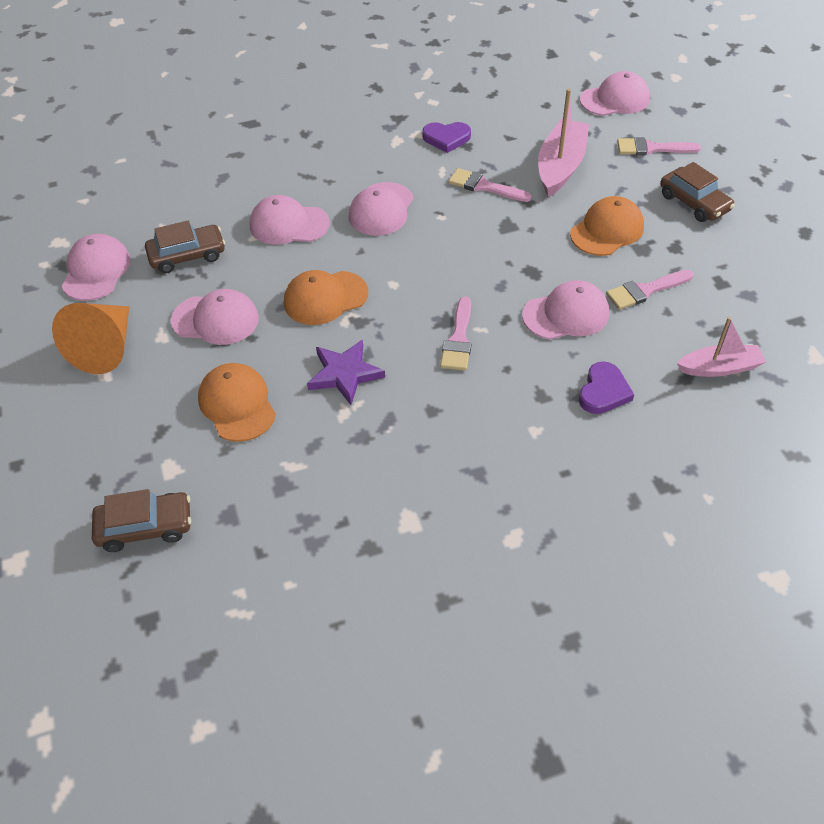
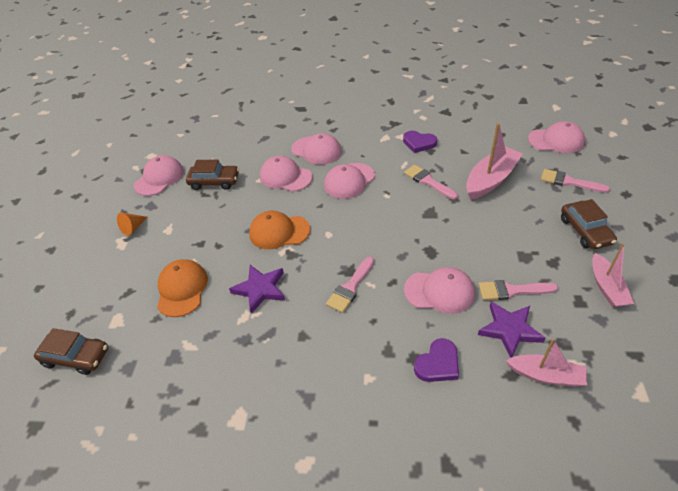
camera: 25 degrees right, 5 degrees down
(105, 348) = (133, 228): orange cone -> orange cone, size x0.49
(215, 319) = (205, 227): pink cap -> pink cap (316, 150)
(607, 230) = (503, 235): orange cap -> none
(662, 333) = (509, 330): none -> purple star
(741, 259) = (606, 287): none -> pink boat

